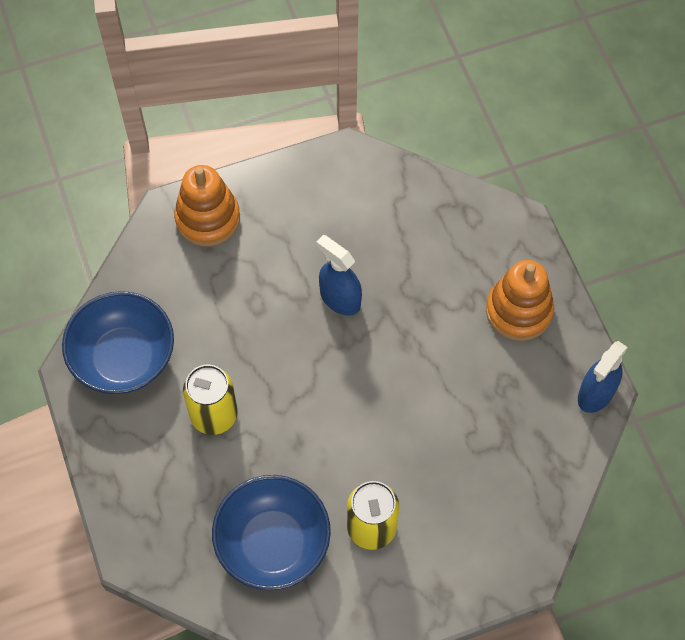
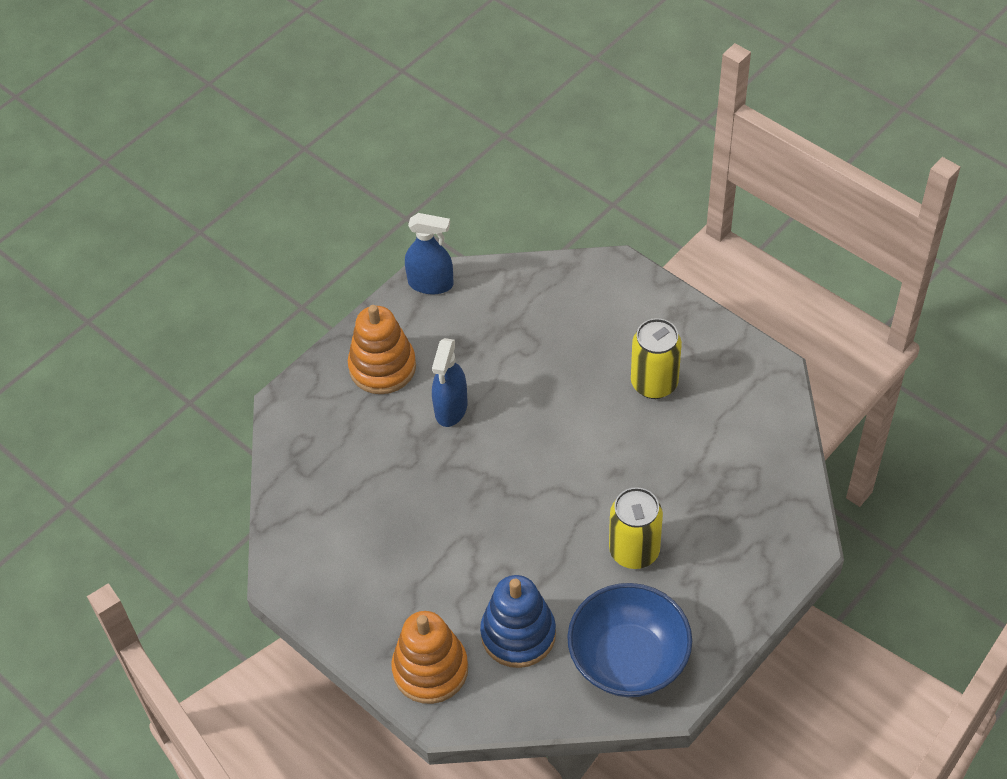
camera: 115 degrees left, 10 degrees down
(197, 291) = (518, 634): none -> blue stacking toy
(273, 544) = (717, 445): blue bowl -> none
(340, 299) = (452, 508): blue spray bottle -> blue spray bottle (451, 408)

